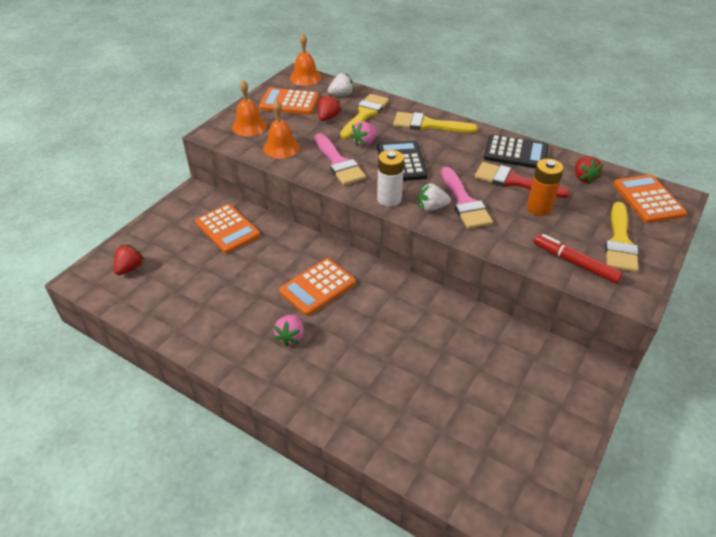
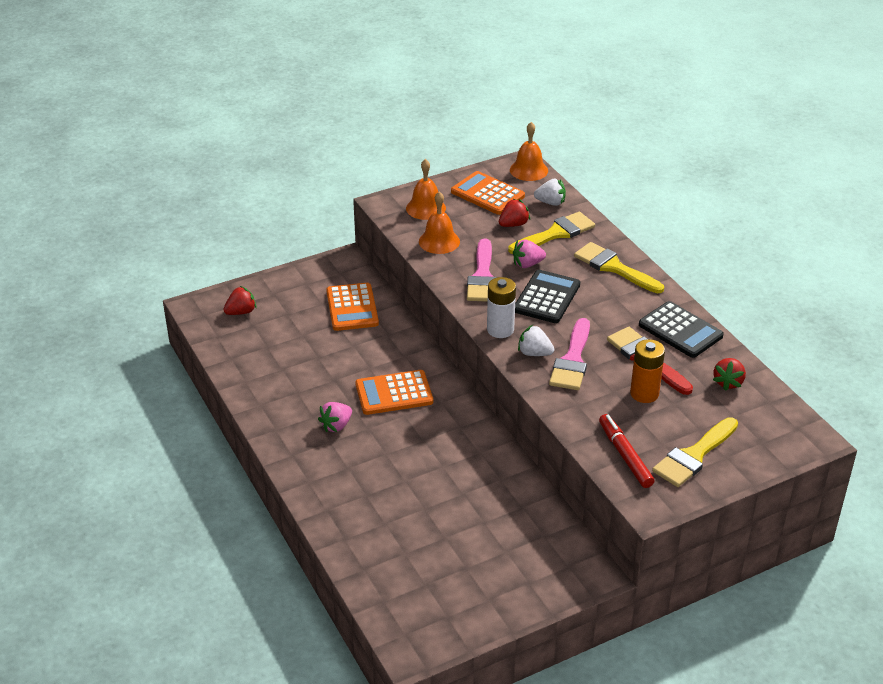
camera: 30 degrees right, 5 degrees down
(647, 199) = (775, 429): orange calculator -> none

